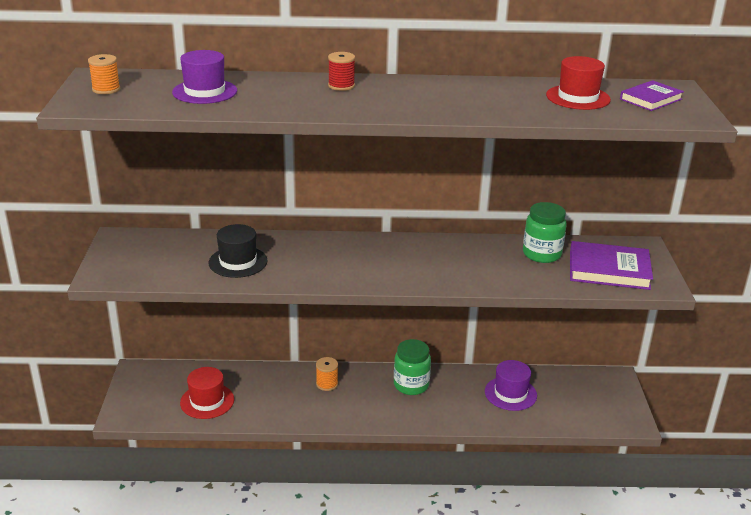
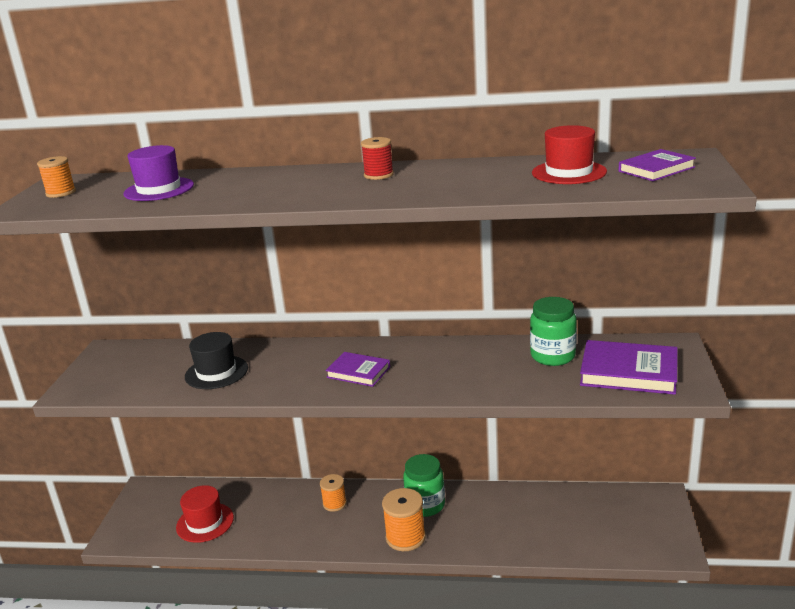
camera: 10 degrees right, 5 degrees down
(341, 86) = (306, 176): red spool -> red spool (378, 175)
(372, 265) = (358, 372): none -> purple book
(398, 413) = (405, 537): none -> orange spool
(510, 393) = (535, 515): purple hat -> none

